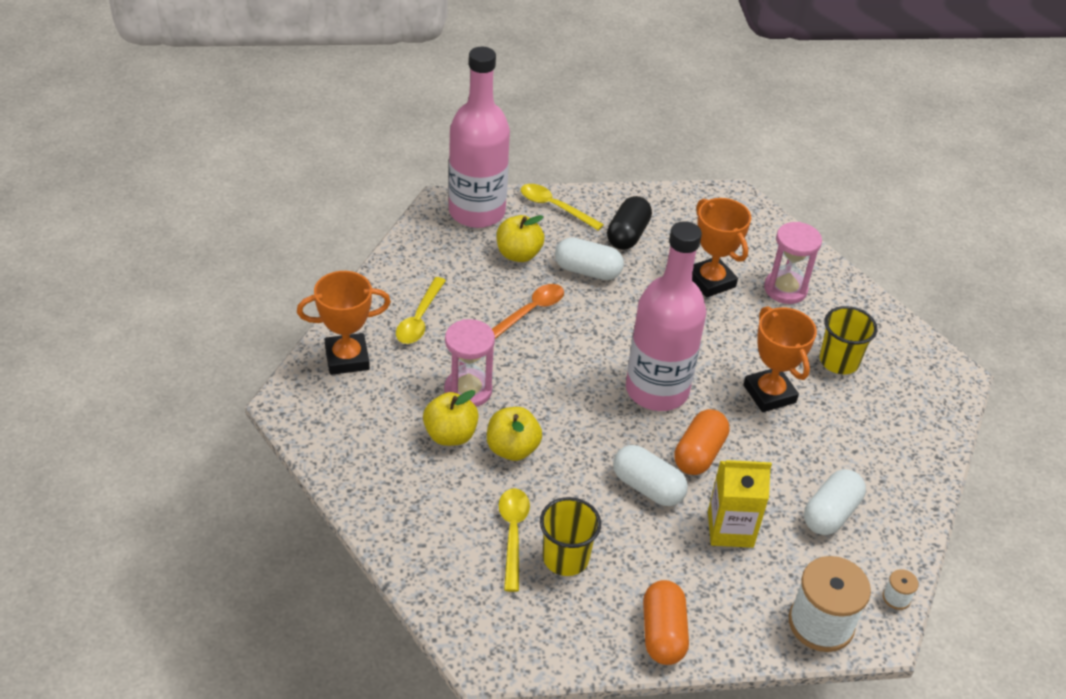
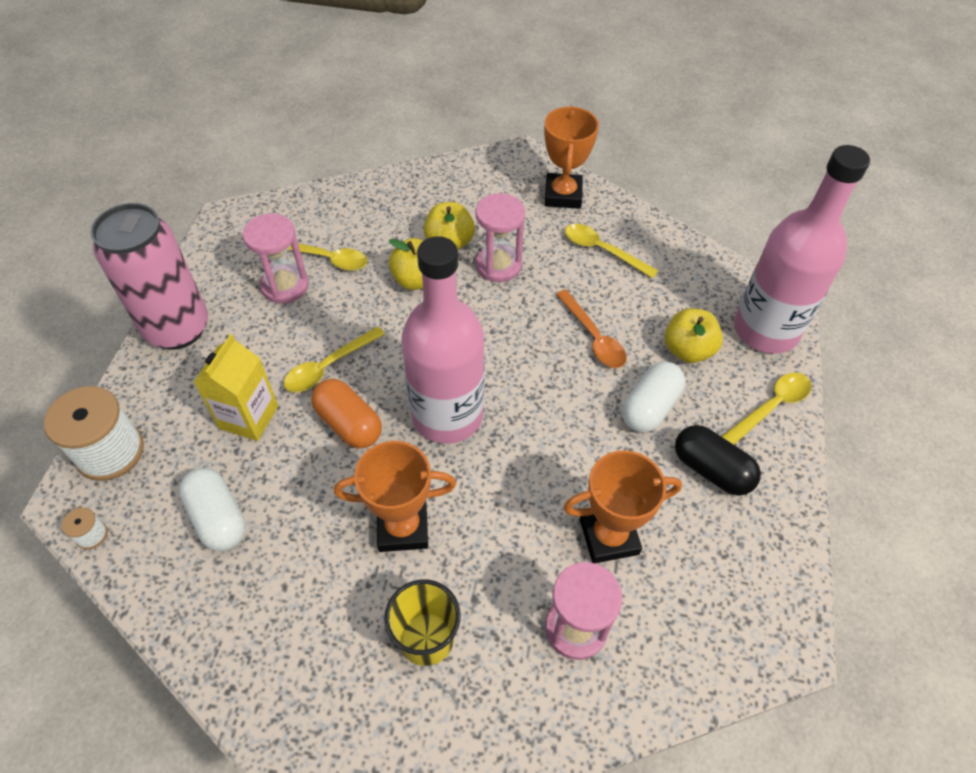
camera: 110 degrees right, 10 degrees up
(565, 558) = (285, 286): yellow cup -> pink hourglass
(647, 487) = (328, 366): white capsule -> yellow spoon
(663, 633) = (177, 328): orange capsule -> pink can

